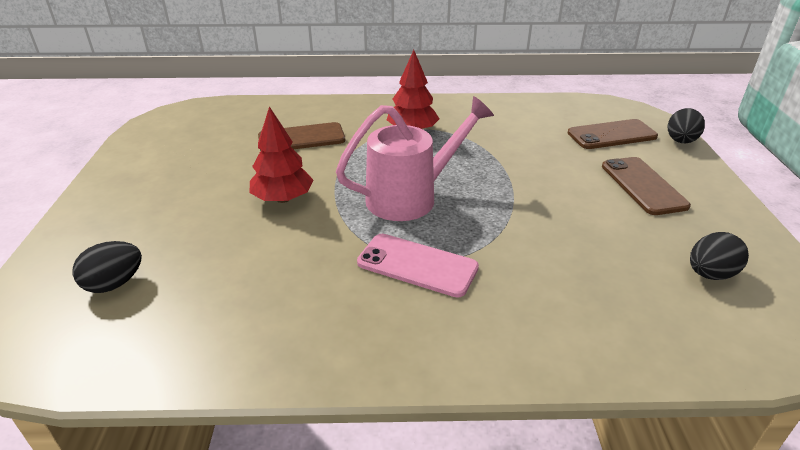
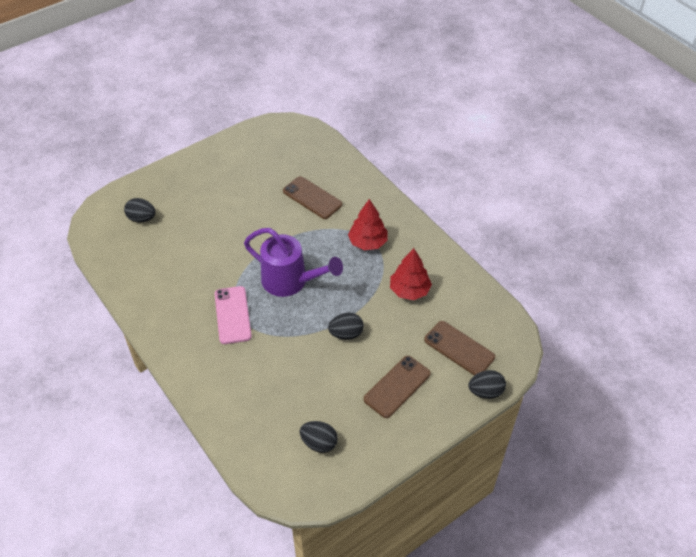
camera: 55 degrees right, 15 degrees up
(283, 199) = (246, 230): red tree -> red tree (409, 290)
(411, 197) = (290, 281): pink watering can -> purple watering can
(535, 189) = (346, 334): none -> black egg

